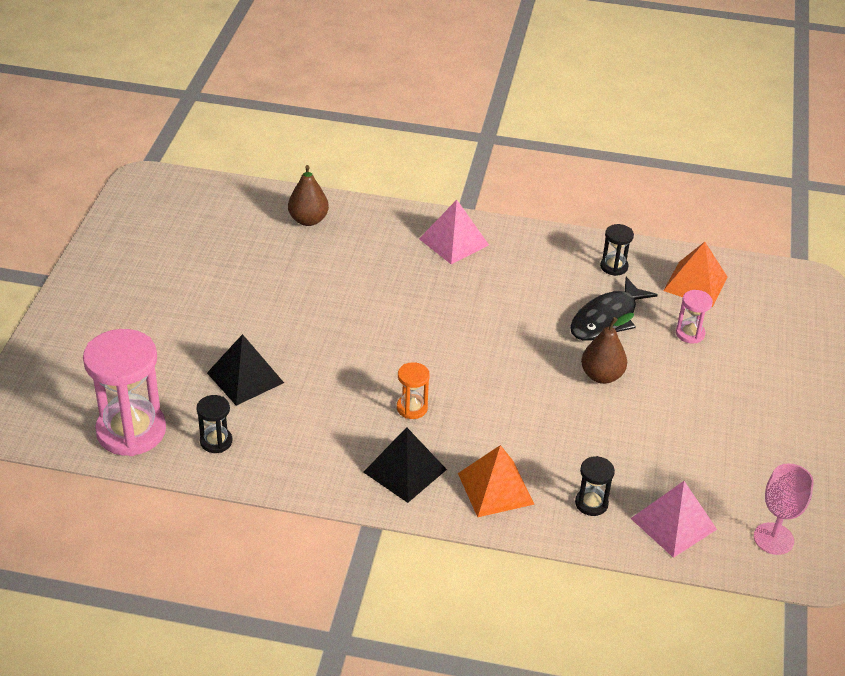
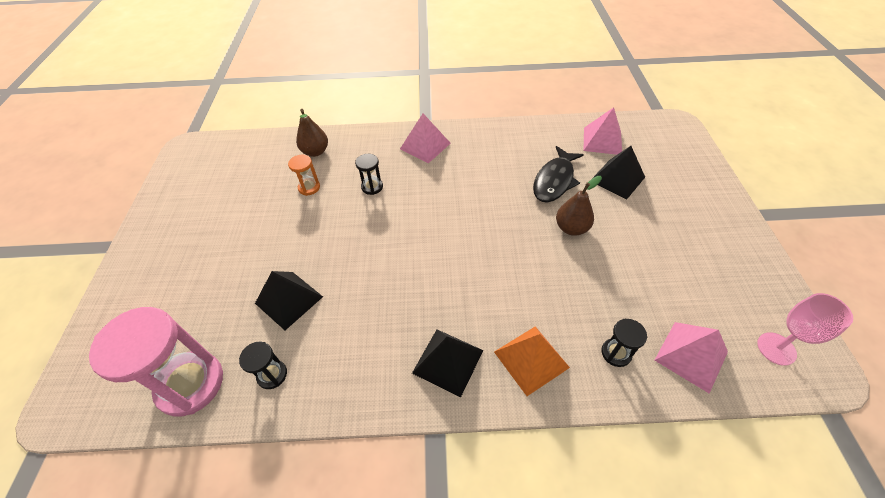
camera: 10 degrees left, 10 degrees up
(412, 408) = (435, 295): orange hourglass -> orange hourglass (309, 188)
(614, 267) = (542, 140): black hourglass -> black hourglass (372, 187)
(690, 334) = (617, 179): pink hourglass -> black pyramid
(695, 284) = (602, 141): orange pyramid -> pink pyramid

